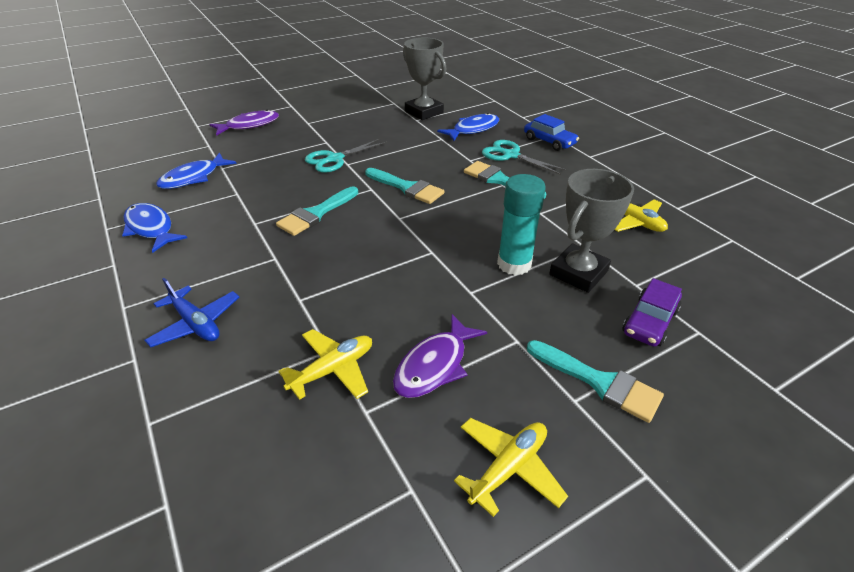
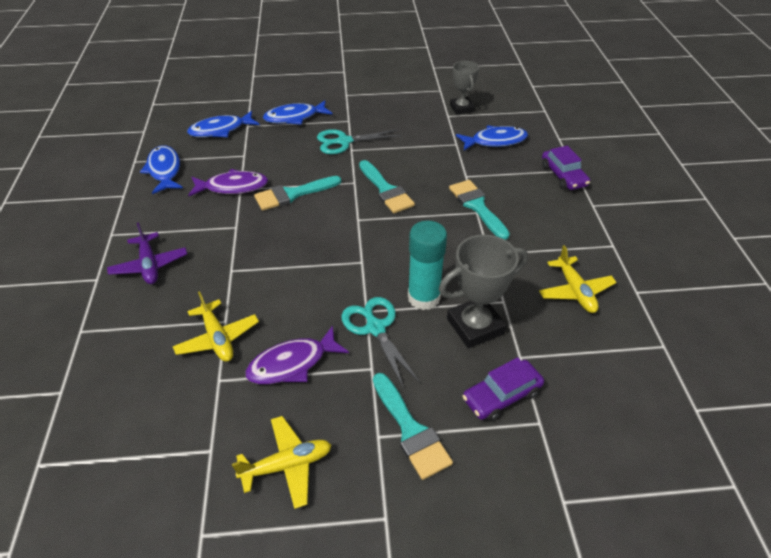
camera: 25 degrees right, 5 degrees up
(196, 324) = (149, 265): blue plane -> purple plane
(249, 125) = (295, 85): purple fish -> purple fish (233, 187)
(268, 150) = (294, 117): none -> blue fish
(333, 370) = (217, 338): yellow plane -> yellow plane turned 75 degrees clockwise
(424, 112) = (461, 108): grey trophy -> grey trophy, size x0.65
(511, 155) = (510, 182): turquoise scissors -> turquoise scissors (375, 328)
(549, 141) = (563, 176): blue car -> purple car

